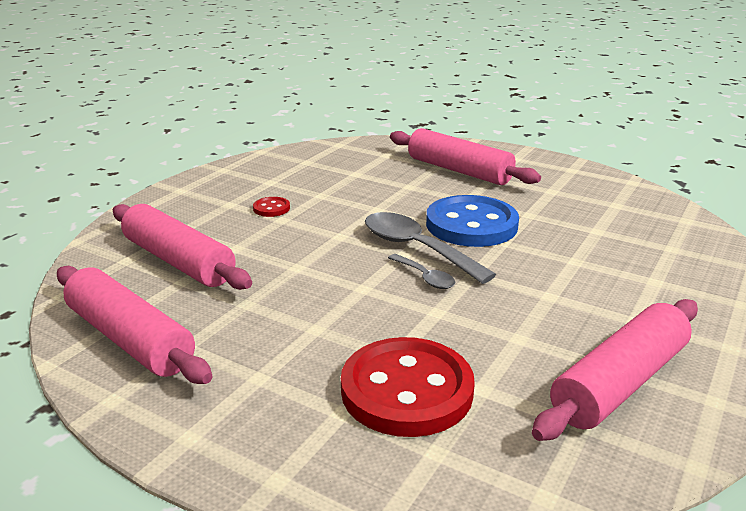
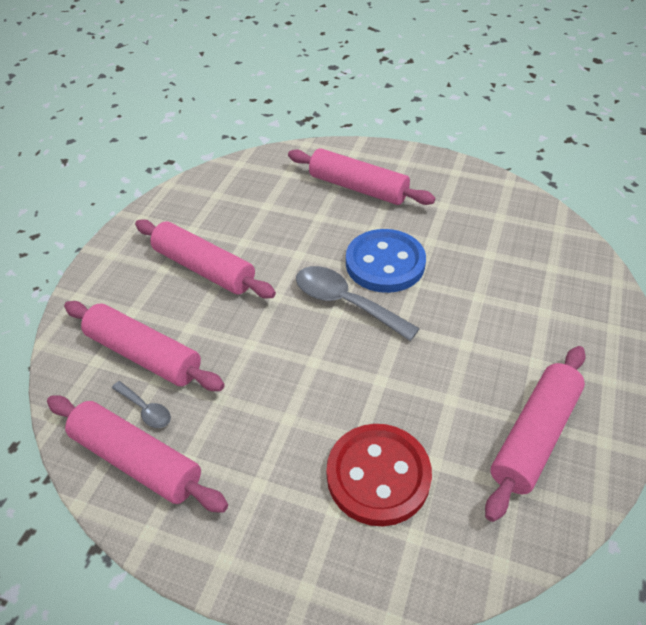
camera: 10 degrees left, 20 degrees up
(271, 208) = (204, 268): red button -> pink rolling pin
(425, 277) = (361, 339): grey spoon -> grey spoon (145, 409)

